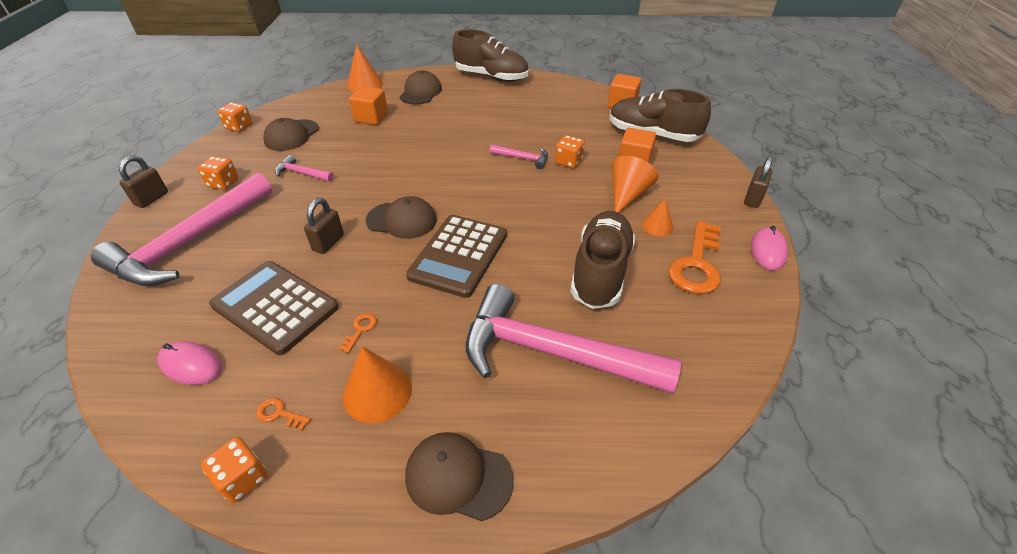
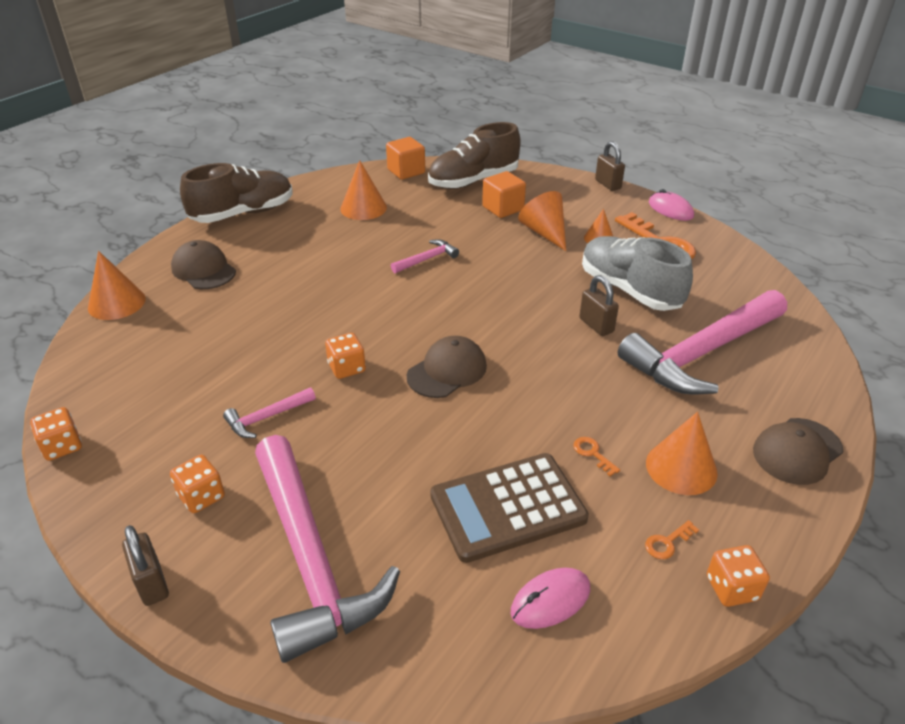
camera: 55 degrees left, 5 degrees down
(292, 135) = (160, 402): brown cap -> none
(328, 243) = (433, 436): brown padlock -> brown padlock (596, 325)
(371, 118) = (210, 324): orange cube -> none
(459, 255) = (539, 355): brown calculator -> none
(552, 110) = (363, 208): none -> orange cone
(568, 162) = (463, 238): orange dice -> orange dice (347, 368)
(600, 272) = (629, 290): brown shoe -> grey shoe

